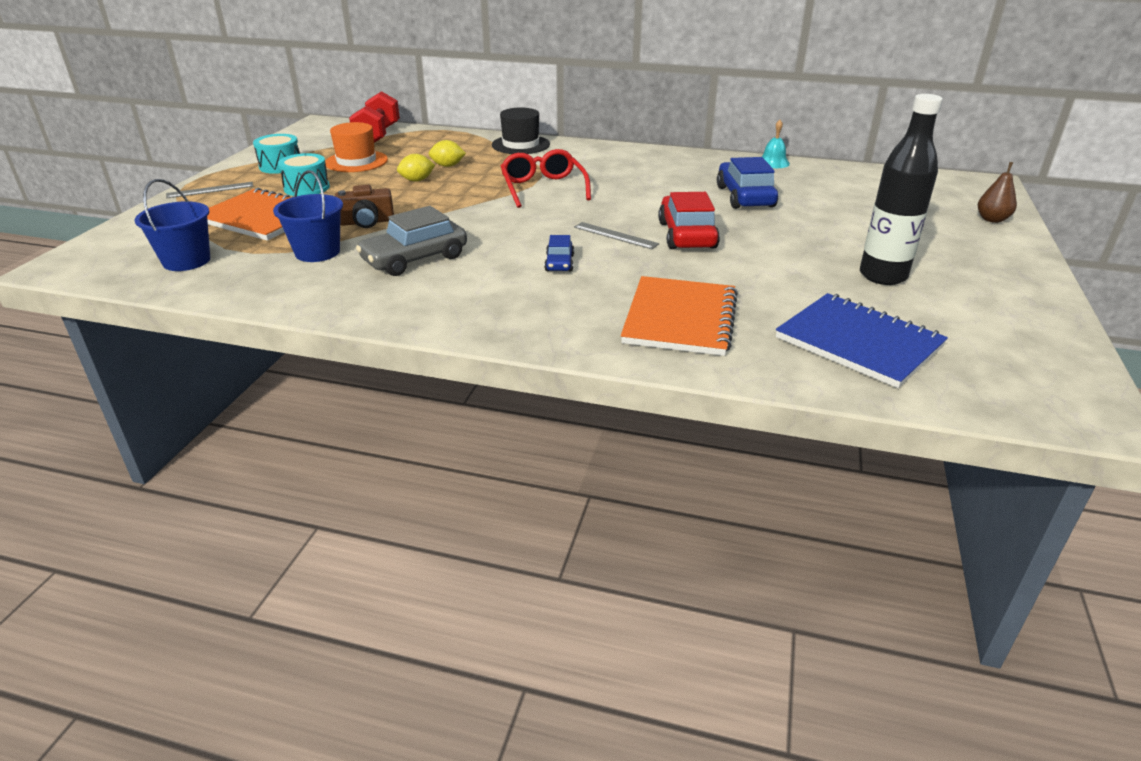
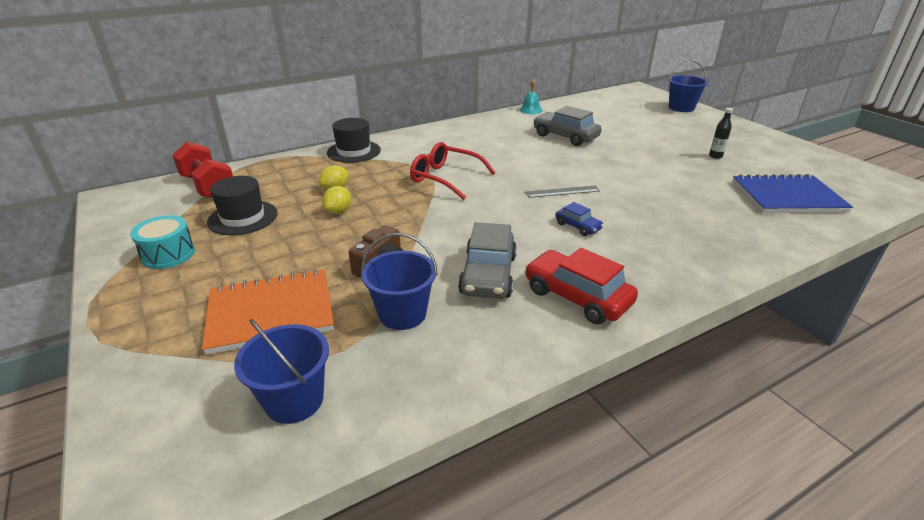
camera: 45 degrees left, 0 degrees up
(210, 190) = (139, 315): grey ruler -> none
(307, 188) = (250, 262): turquoise drum -> none
(356, 161) = (243, 218): orange hat -> black hat
(680, 319) = (708, 227): orange notebook -> none
(686, 235) = (594, 173): red car -> red car (577, 297)
(745, 197) = (565, 136): blue car -> grey car
(883, 276) = (715, 156): black bottle -> black bottle, size x0.43
(992, 219) = (681, 108): brown pear -> blue bucket

